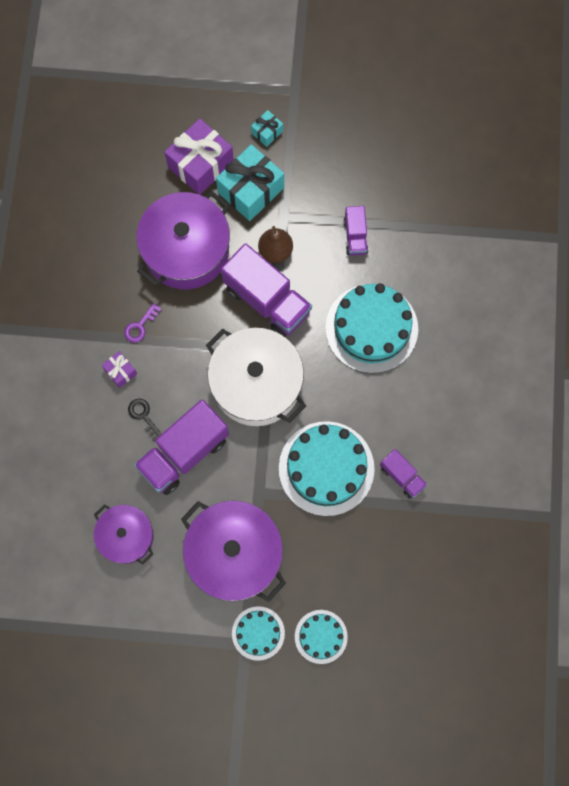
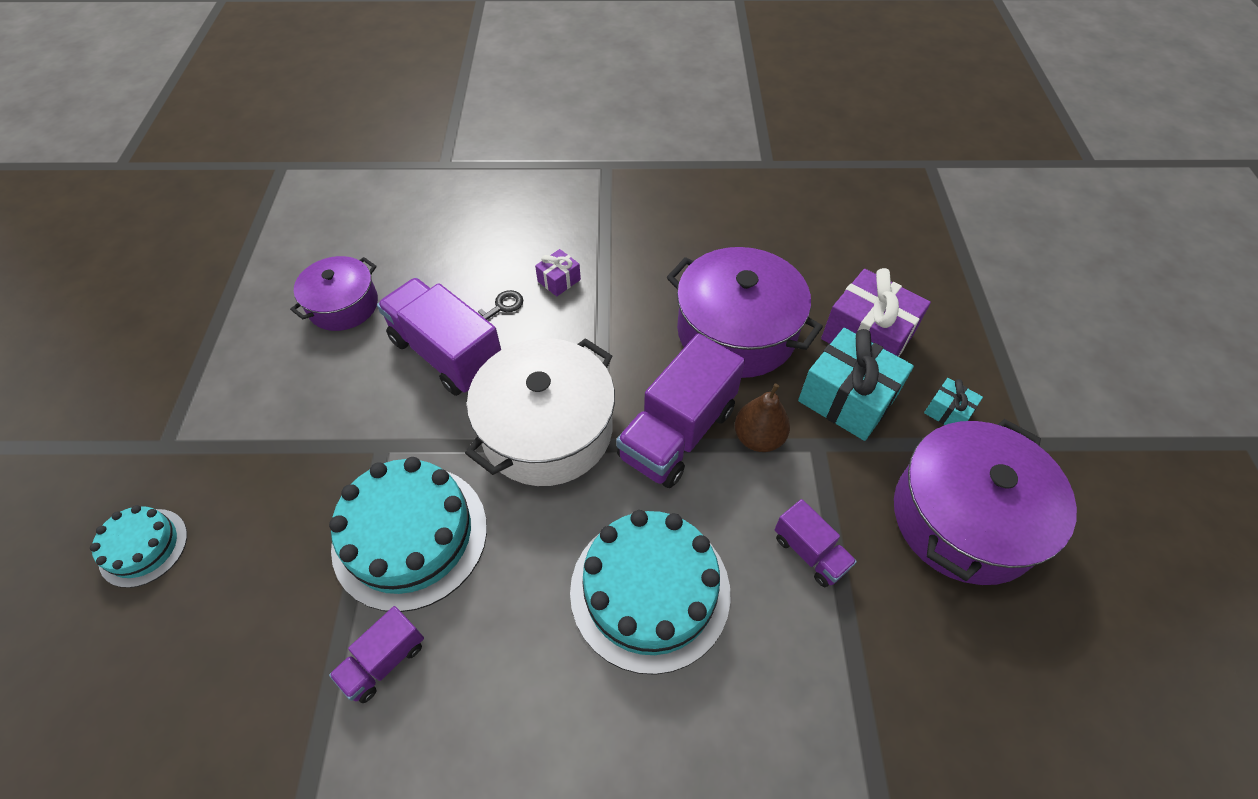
camera: 85 degrees right, 20 degrees down
(140, 326) = (621, 294): purple key -> none
(234, 554) = (296, 423): purple pot -> purple pot (963, 518)
(258, 633) = (175, 461): turquoise cake -> none
(355, 236) = (809, 552): purple truck -> purple truck turned 120 degrees counterclockwise

